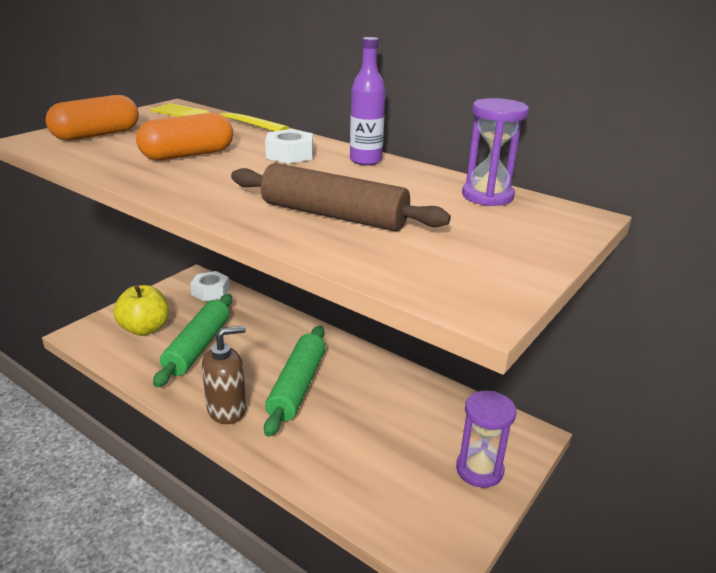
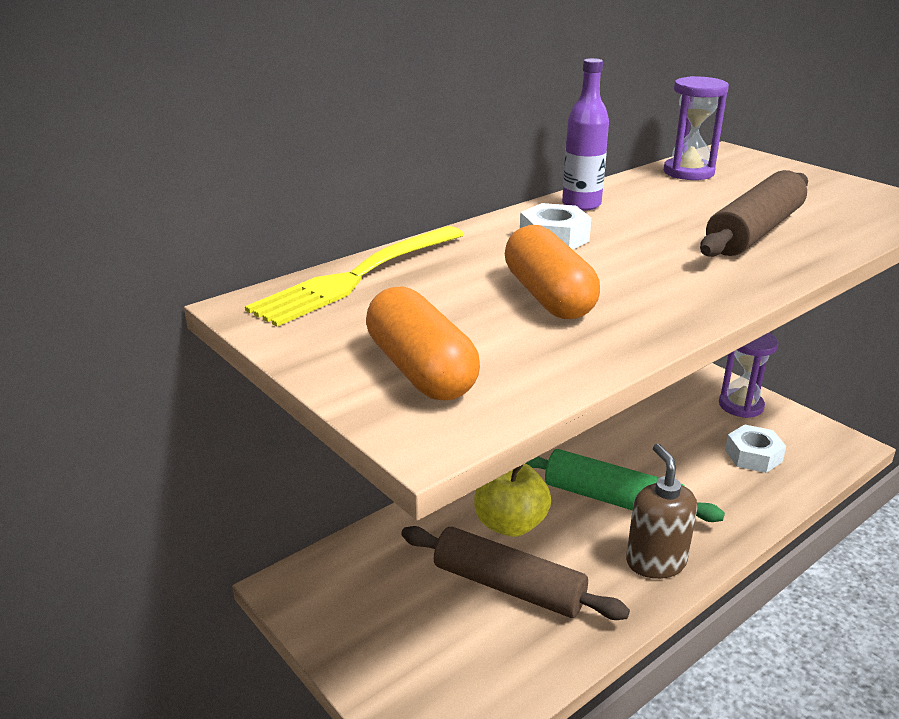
camera: 75 degrees left, 0 degrees up
(145, 329) = (441, 651): yellow apple -> yellow apple (510, 524)
(198, 347) = (508, 586): green rolling pin -> brown rolling pin
(210, 291) = (346, 567): white nut -> white nut (753, 456)

